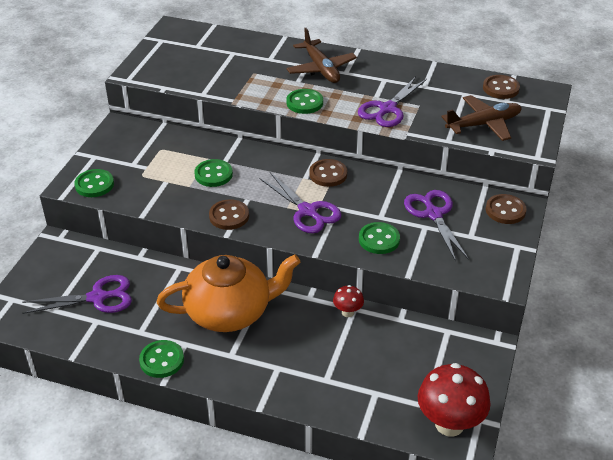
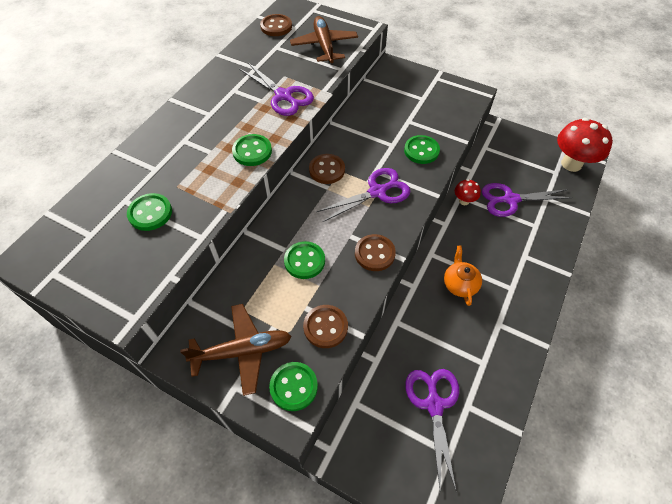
camera: 80 degrees left, 15 degrees up
(162, 360) = (520, 345): green button -> green button (150, 213)
(230, 312) = (460, 284): orange teapot -> orange teapot, size x0.47
(321, 69) = (195, 131): brown plane -> brown plane (242, 351)
(433, 214) = (394, 113): purple scissors -> purple scissors (510, 199)
(505, 210) = (396, 75): brown button -> brown button (325, 327)

